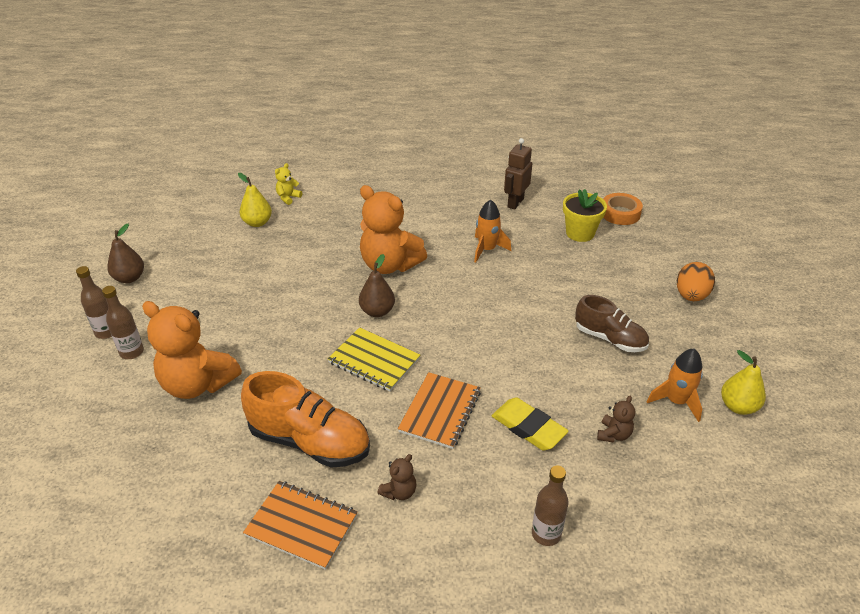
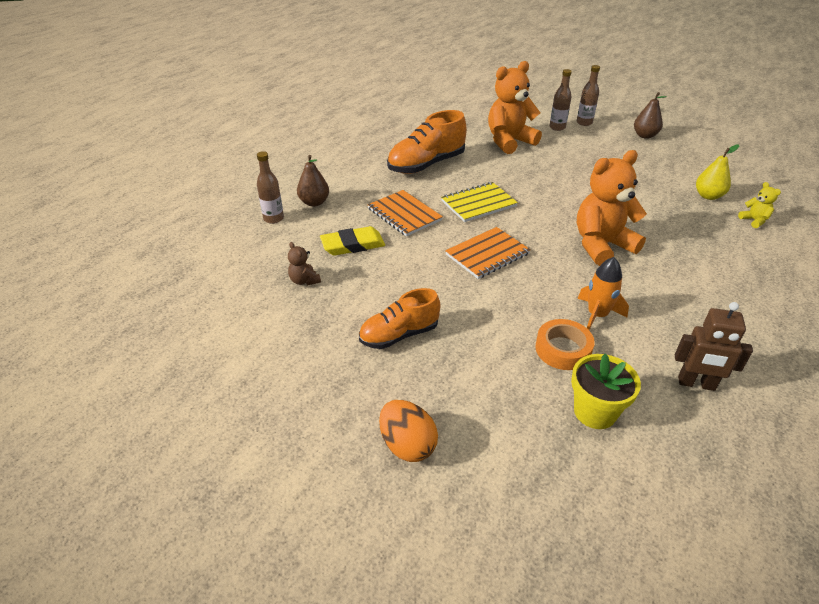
camera: 120 degrees right, 0 degrees up
(301, 525) = (370, 150): orange notebook -> orange notebook (487, 254)
(377, 311) = (536, 220): brown pear -> brown pear (314, 202)
(399, 492) = (358, 182): brown teddy bear -> none
(515, 203) = (696, 384): brown robot -> brown robot turned 135 degrees clockwise
(610, 339) = (399, 335): brown shoe -> orange shoe
(620, 213) = (628, 489): orange tape -> orange tape (563, 349)
(676, 401) = (294, 334): orange rocket -> none
(738, 406) = (248, 370): yellow pear -> none

